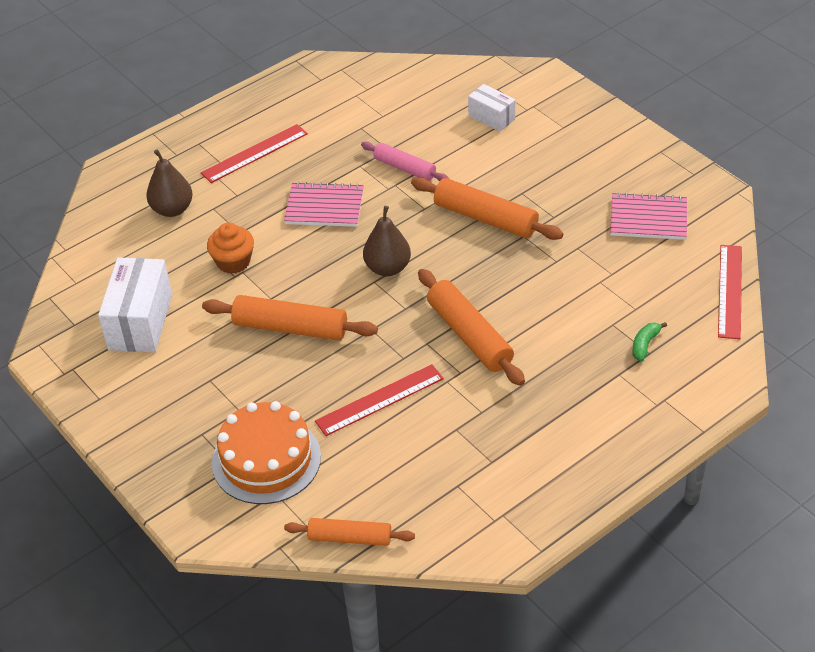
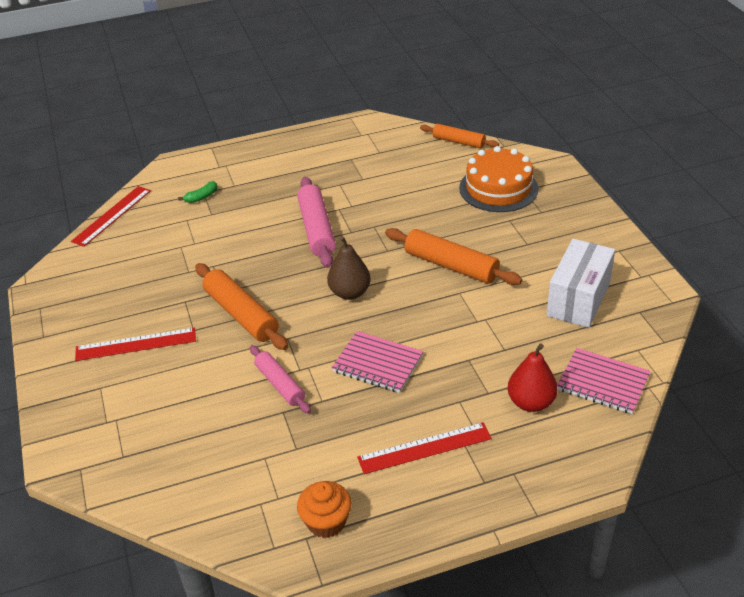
camera: 160 degrees left, 5 degrees down
(172, 209) = (531, 402): brown pear -> red pear
(233, 262) = (482, 332): orange cupcake -> orange cupcake (326, 522)
(380, 400) = (404, 205): red ruler -> red ruler (136, 344)
(469, 335) = (317, 229): orange rolling pin -> pink rolling pin
(491, 117) = (157, 419): white box -> none
(648, 218) = (114, 280): pink notebook -> pink notebook (603, 383)

